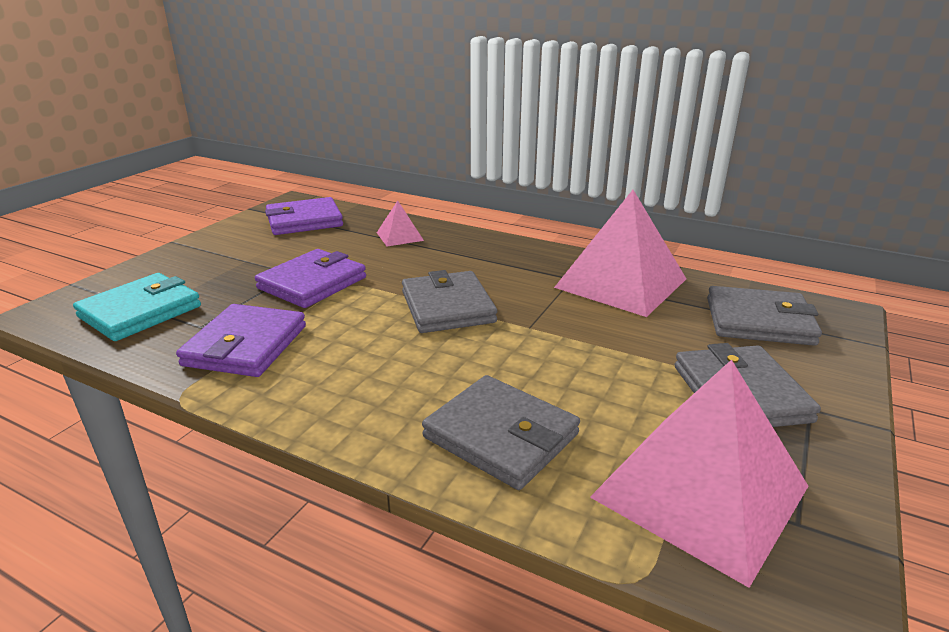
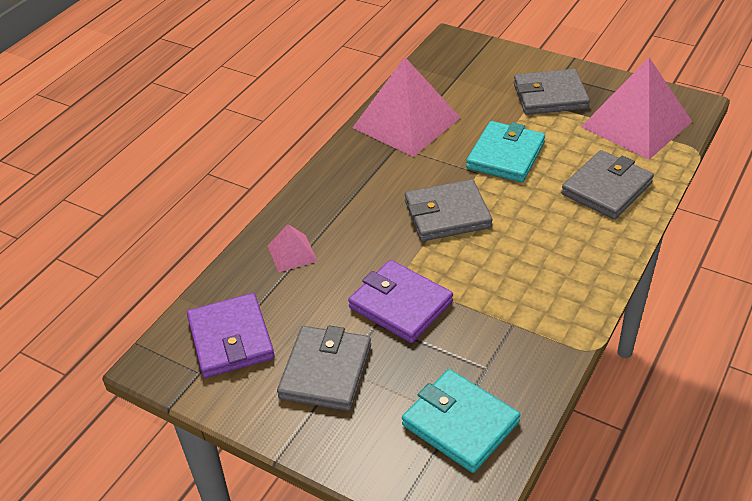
camera: 85 degrees left, 15 degrees up
(245, 345) = (516, 328): purple wallet -> none
(569, 348) = (505, 155): none -> turquoise wallet
(759, 321) = (465, 72): grey wallet -> grey wallet (326, 371)

